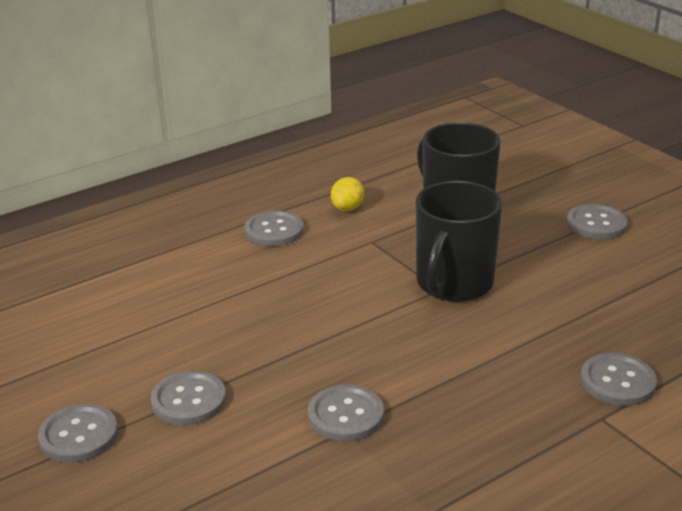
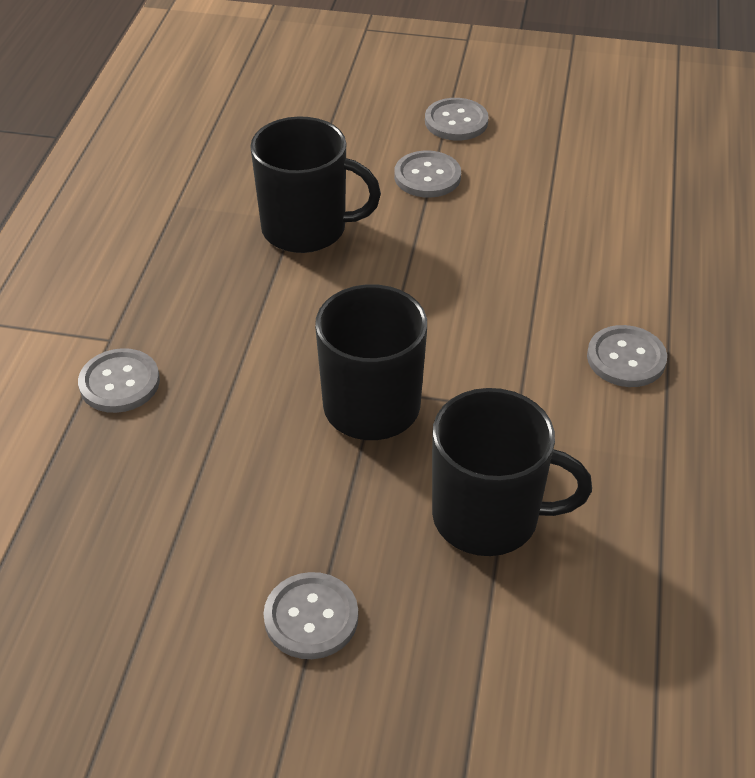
camera: 135 degrees right, 15 degrees up
(346, 415) = (306, 229): grey button -> black mug
(347, 208) = (610, 441): yellow lemon -> none

